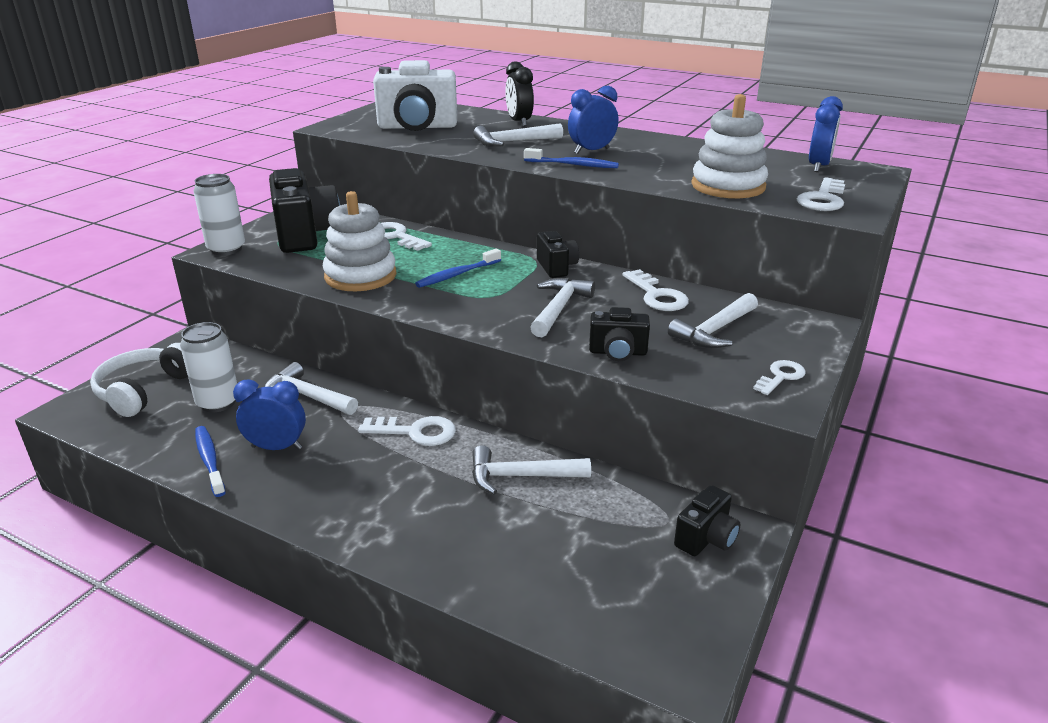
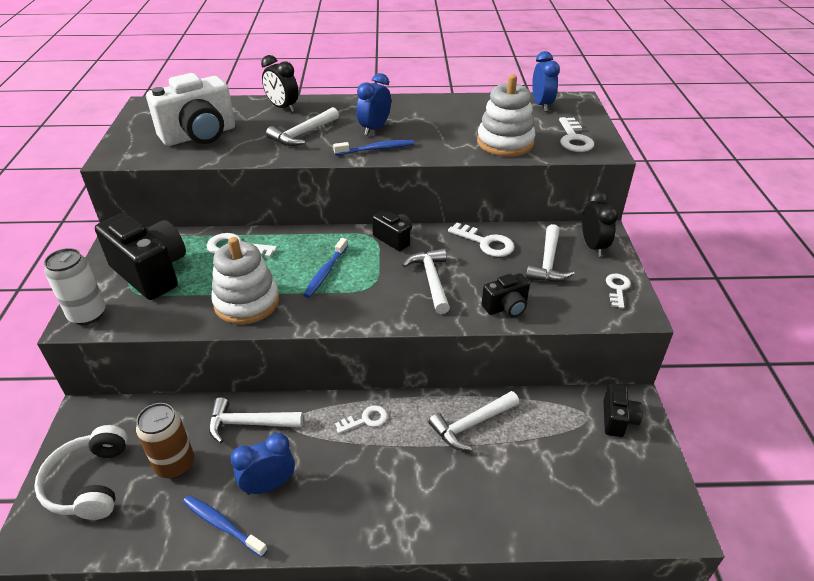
camera: 30 degrees left, 10 degrees up
(218, 402) = (175, 464): white can -> brown can
(415, 432) = (366, 420): white key -> white key, size x0.66
(792, 332) = (593, 246): none -> black clock

